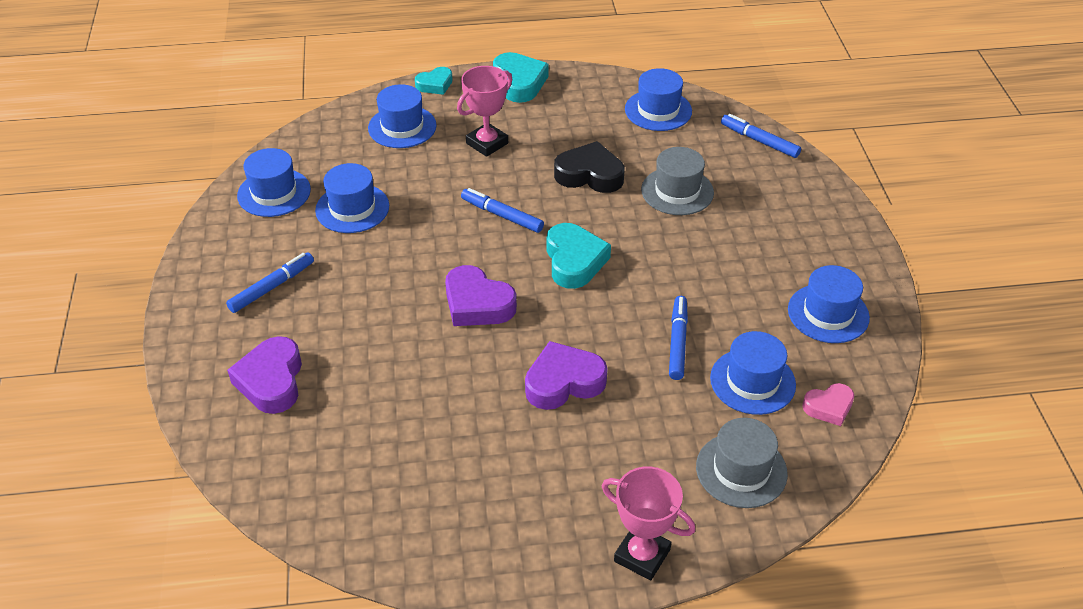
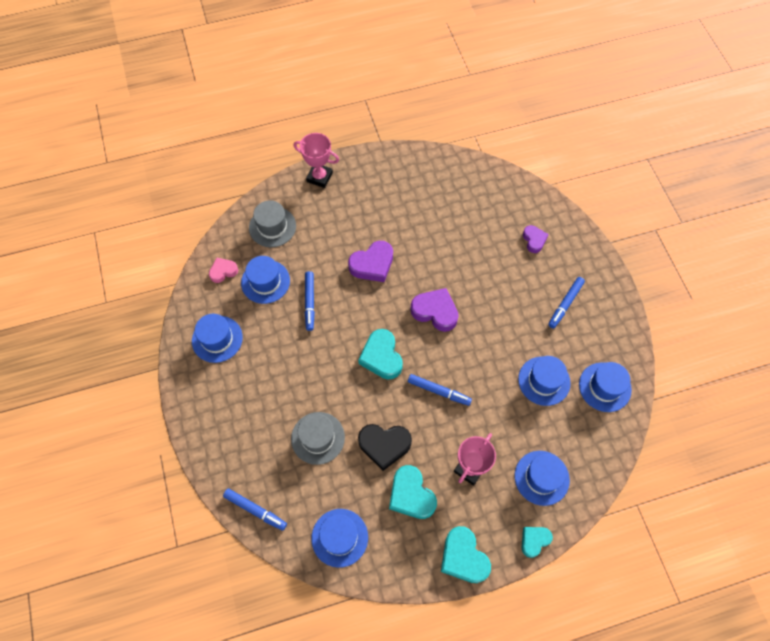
camera: 170 degrees right, 20 degrees up
(271, 381) = (534, 240): purple heart -> purple heart, size x0.61
(566, 131) = (411, 495): none -> turquoise heart

